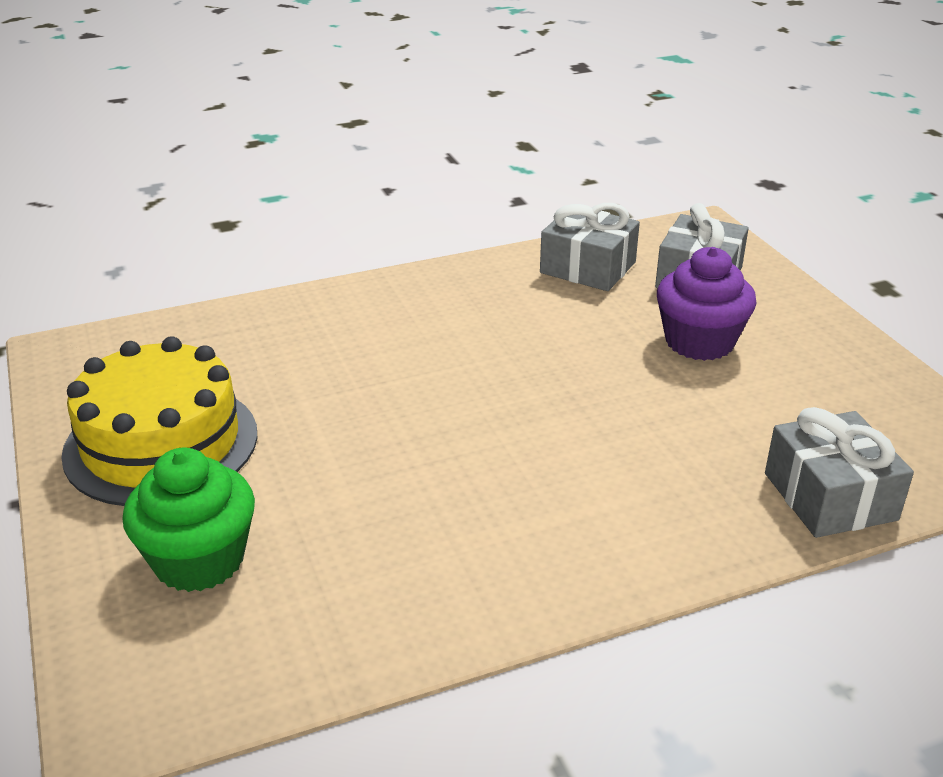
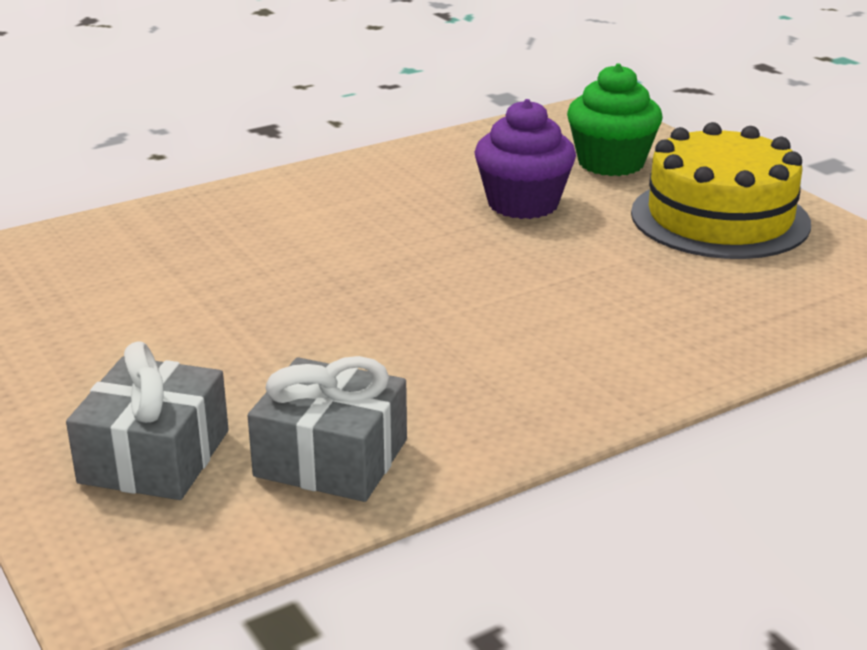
camera: 170 degrees right, 5 degrees down
(699, 342) = (184, 356): purple cupcake -> purple cupcake (523, 204)
(830, 496) = (108, 232): grey gift -> none

